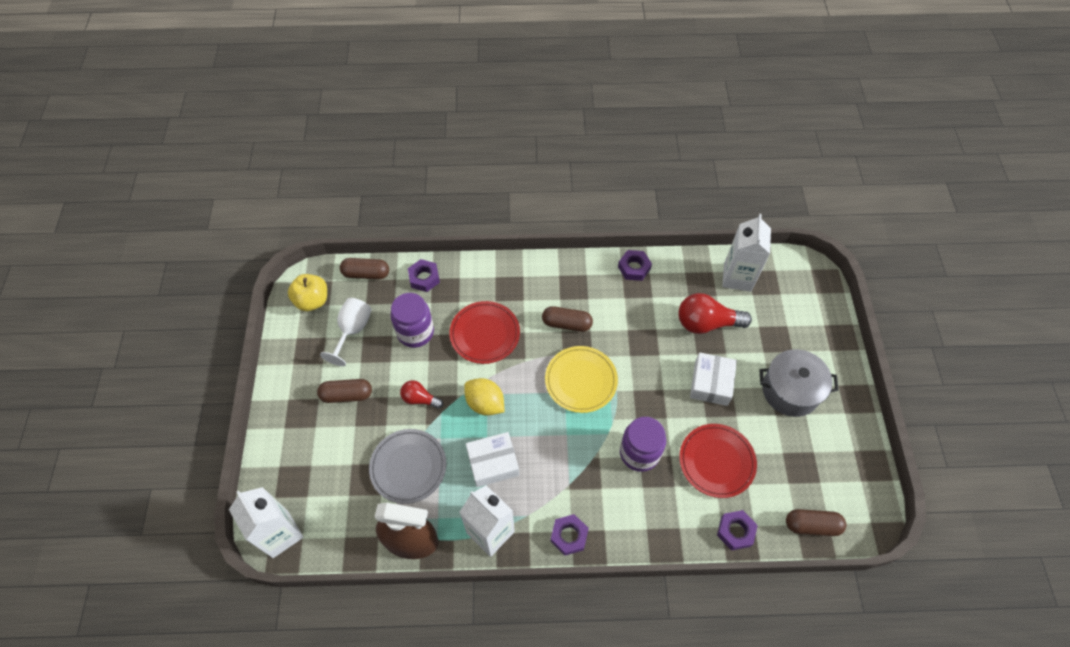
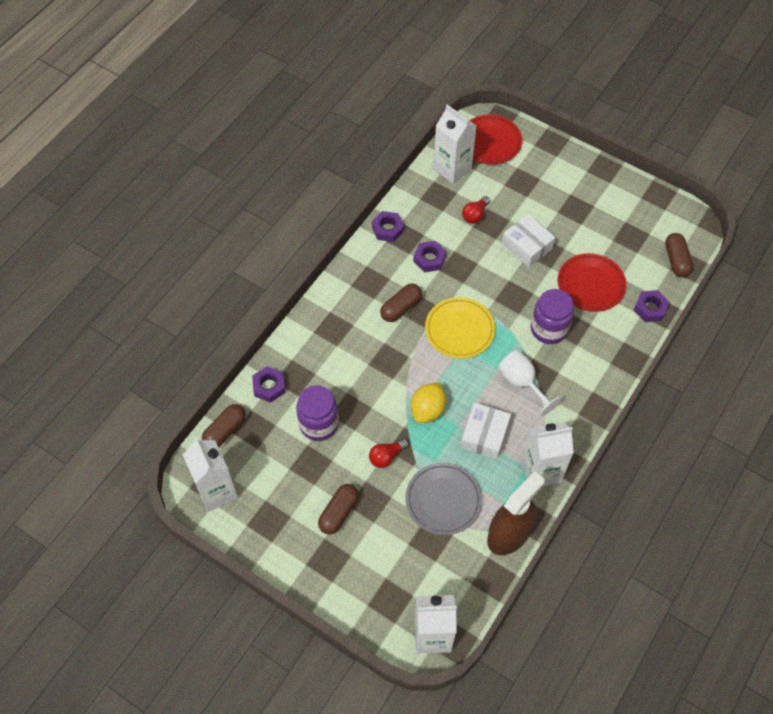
camera: 55 degrees left, 0 degrees up
(312, 300) = (217, 491): yellow apple -> white carton
(352, 331) = (277, 474): white goblet -> white goblet (522, 383)
(485, 334) = (363, 372): red plate -> red plate (490, 142)
(485, 403) = (428, 410): yellow lemon -> yellow lemon turned 45 degrees counterclockwise
(569, 536) = (581, 418): purple nut -> purple nut (429, 259)
(706, 323) = (475, 215): red light bulb -> red light bulb, size x0.56
(790, 390) = (569, 202): grey pot -> none
(812, 525) = (676, 260): brown capsule -> brown capsule turned 45 degrees counterclockwise

